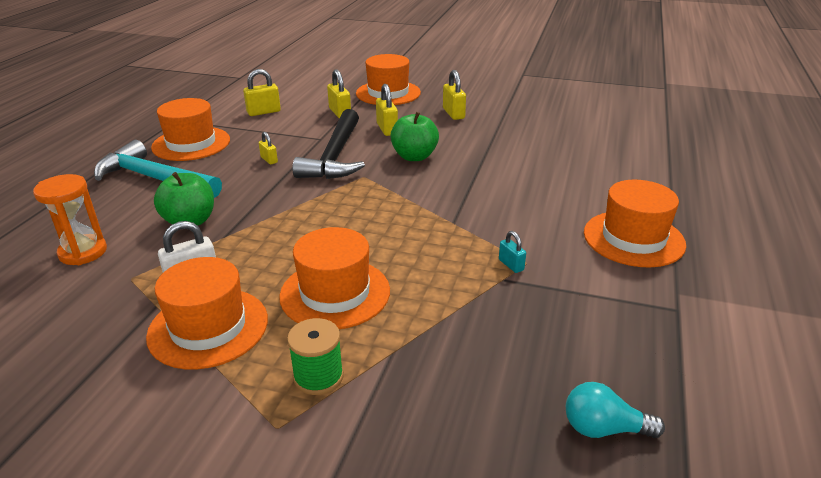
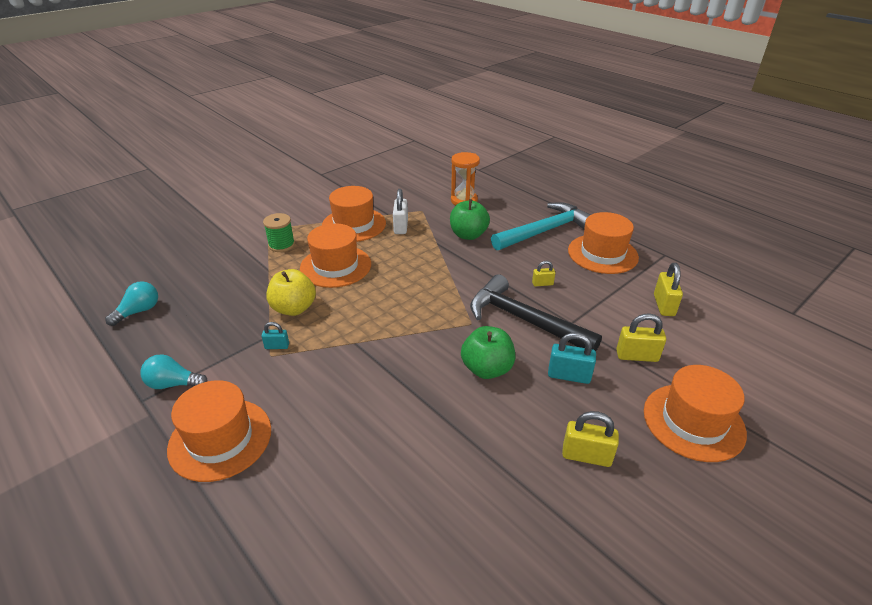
camera: 120 degrees right, 5 degrees up
(387, 129) = (569, 375): yellow padlock -> turquoise padlock
(446, 284) = (294, 308): none -> yellow apple
(635, 302) = (173, 384): none -> turquoise light bulb

